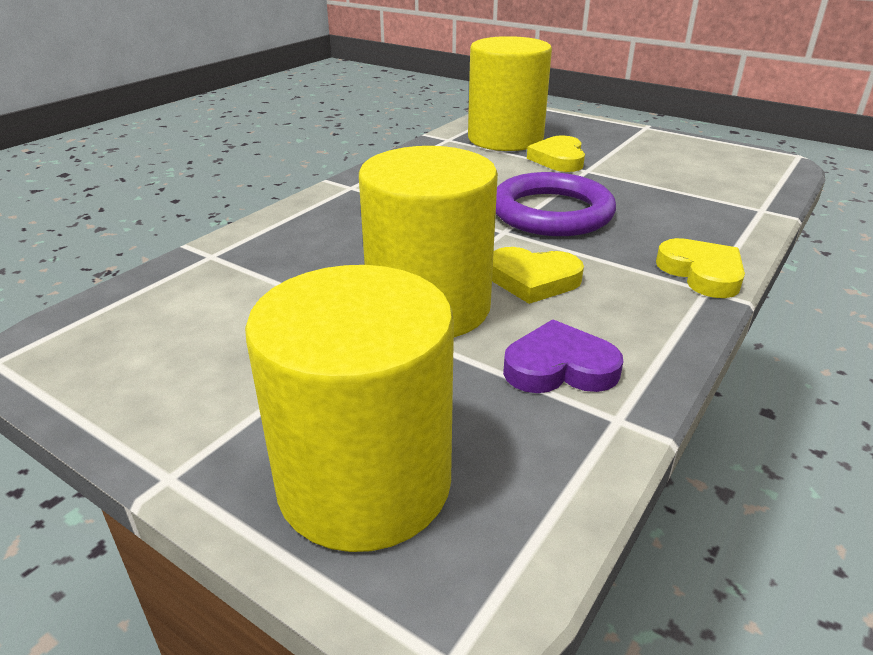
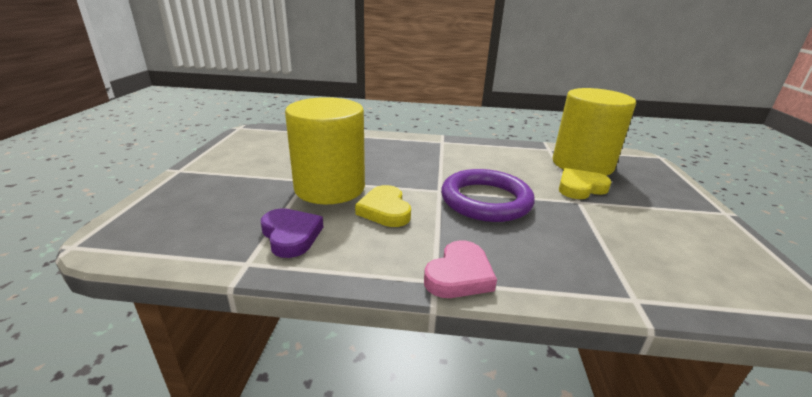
camera: 60 degrees right, 5 degrees down
(364, 483) = (179, 205): yellow cylinder -> none
(701, 273) = (459, 275): yellow heart -> pink heart

